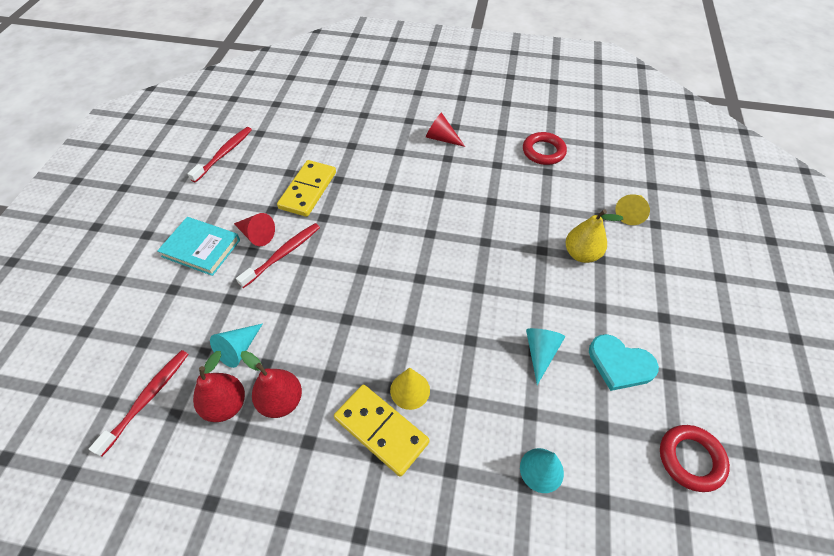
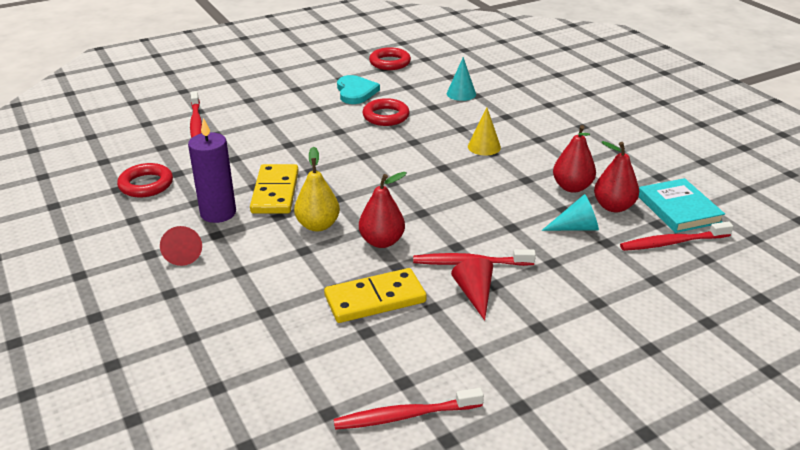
camera: 130 degrees left, 20 degrees down
(201, 248) = (540, 319): turquoise book -> turquoise book (678, 209)
(354, 226) = (382, 241): none -> red pear
(381, 430) = (523, 144): yellow domino -> yellow domino (275, 192)
(472, 168) = (218, 213): none -> purple candle
(540, 353) = (386, 116): turquoise cone -> red ring
(581, 254) = (272, 128): yellow pear -> yellow pear (318, 225)
(631, 213) = (196, 123): yellow cone -> red toothbrush

